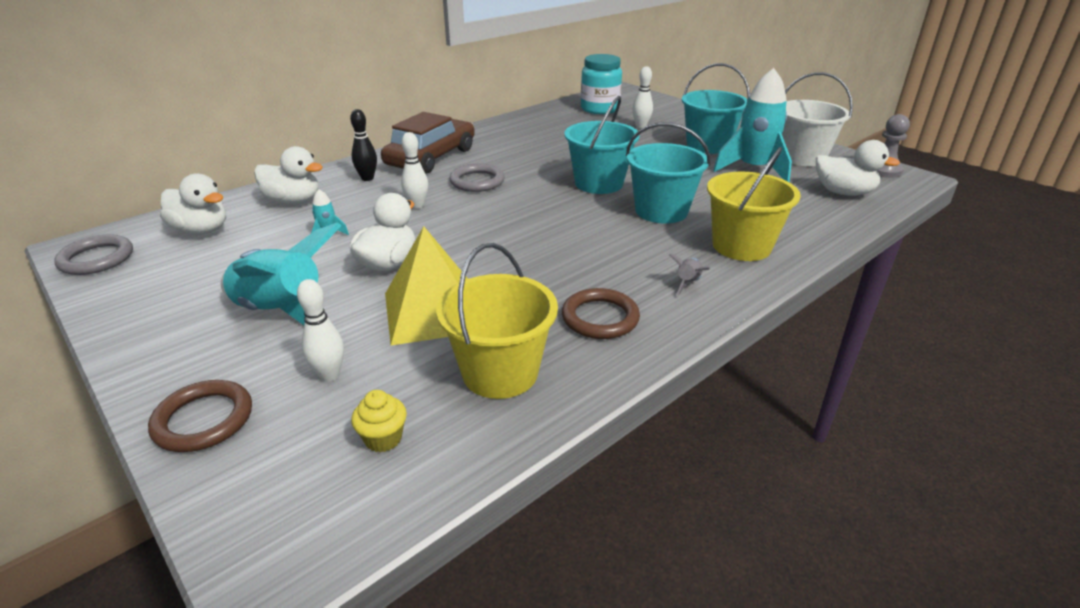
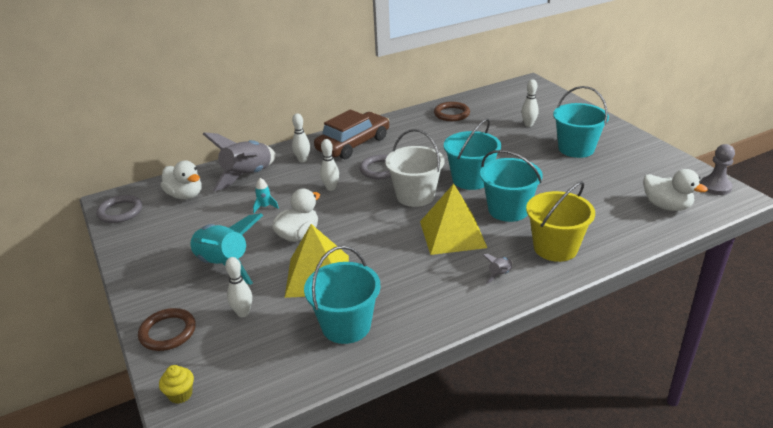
camera: 15 degrees right, 0 degrees up
(293, 201) = (248, 176): white duck -> grey rocket
(367, 178) = (302, 160): black bowling pin -> white bowling pin
(383, 439) = (264, 359): yellow cupcake -> yellow cupcake (180, 394)
(500, 373) = (346, 326): yellow bucket -> turquoise bucket
(599, 109) = (502, 103): turquoise jar -> none
(600, 318) = (426, 294): brown ring -> brown ring (451, 114)
(603, 243) = (452, 234): none -> yellow pyramid
(753, 169) = (602, 176): turquoise rocket -> none
(802, 157) = (651, 167): white bucket -> white bucket (415, 196)

